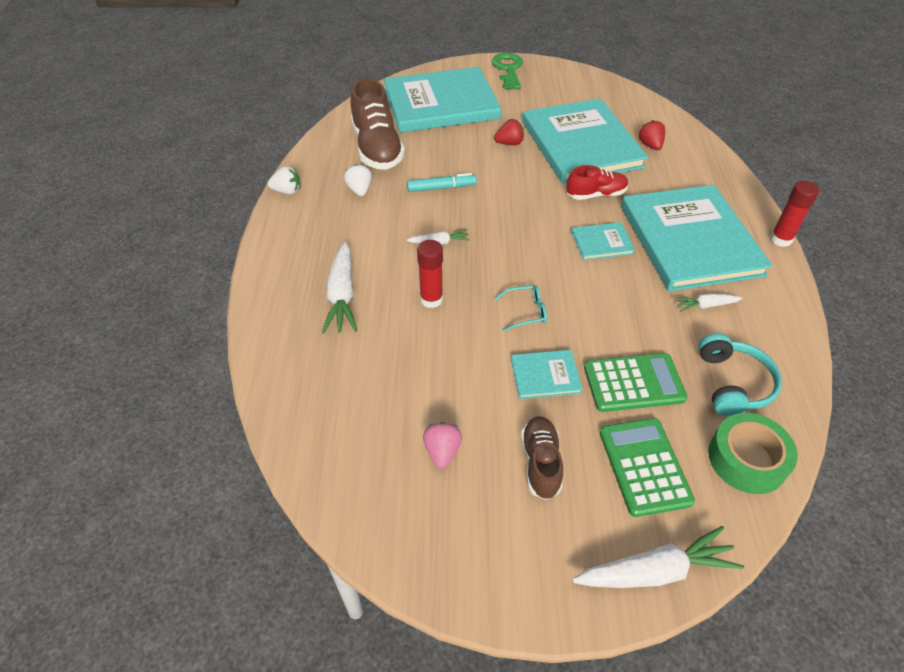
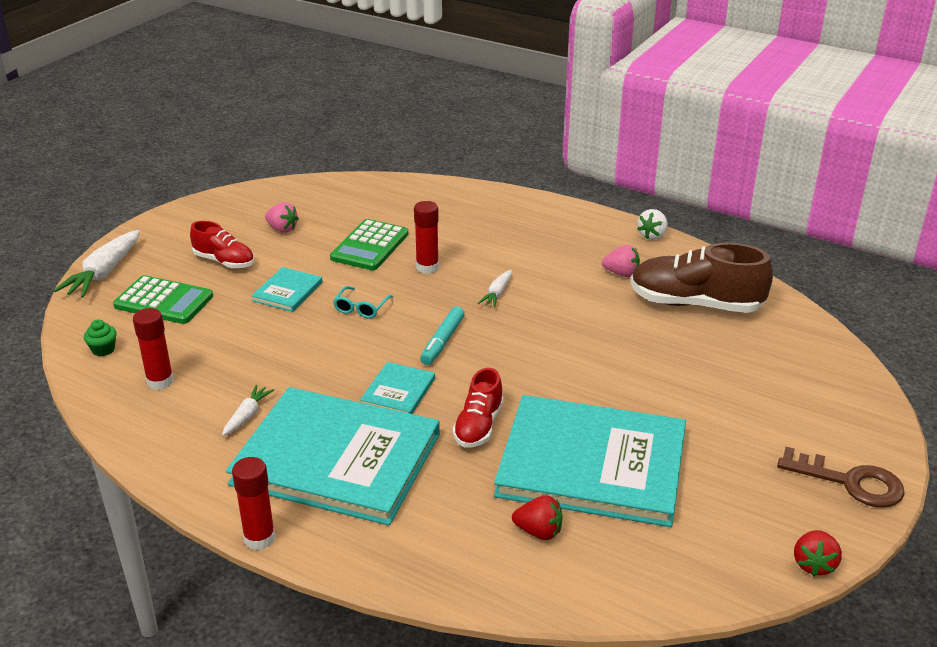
camera: 120 degrees right, 15 degrees down
(342, 295) = (476, 229): white carrot -> none
(360, 190) = (621, 273): white strawberry -> pink strawberry
(441, 104) = (774, 381): turquoise book -> none
(441, 188) = (585, 322): turquoise marker -> turquoise marker (442, 341)
(508, 69) = (850, 482): green key -> brown key
(509, 143) = (638, 402): red strawberry -> red strawberry (814, 564)
(540, 463) = (224, 261): brown shoe -> red shoe
(633, 383) = (228, 330): green calculator -> green calculator (370, 246)
(733, 383) = (160, 381): turquoise headphones -> red glue stick
(747, 459) = (103, 350): green tape -> green cupcake

